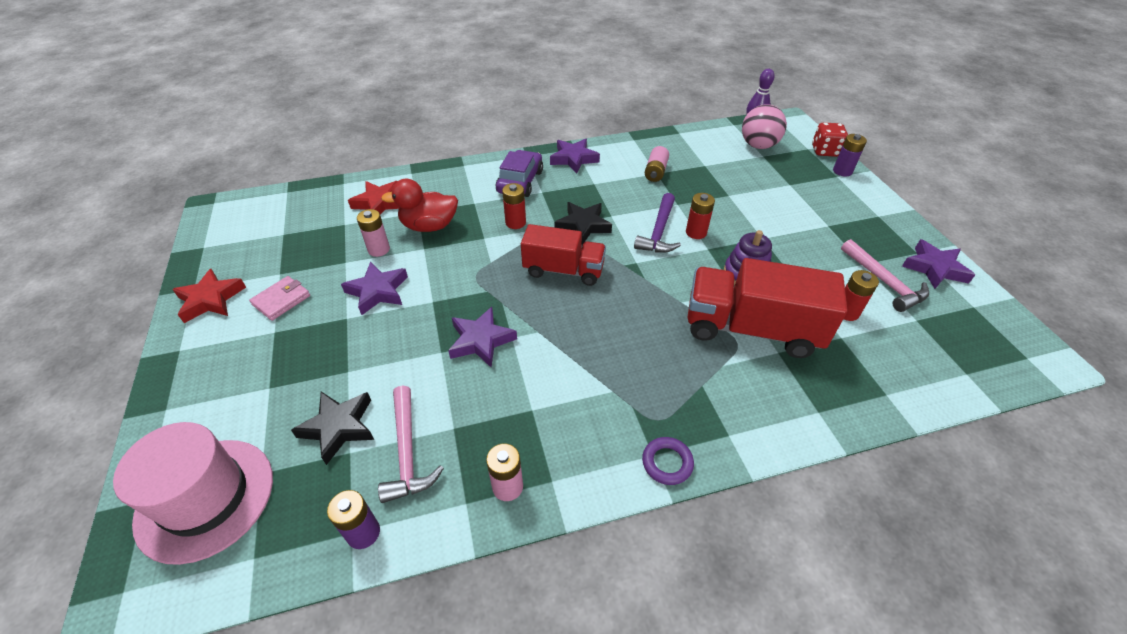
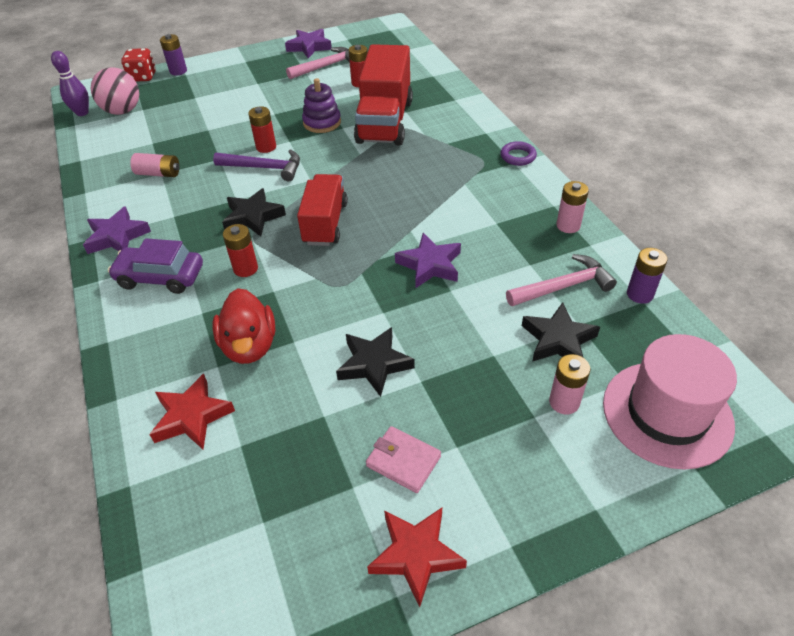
camera: 95 degrees left, 0 degrees up
(378, 291) = (374, 364): purple star -> black star
(379, 249) = (297, 386): pink battery -> pink battery (564, 402)

